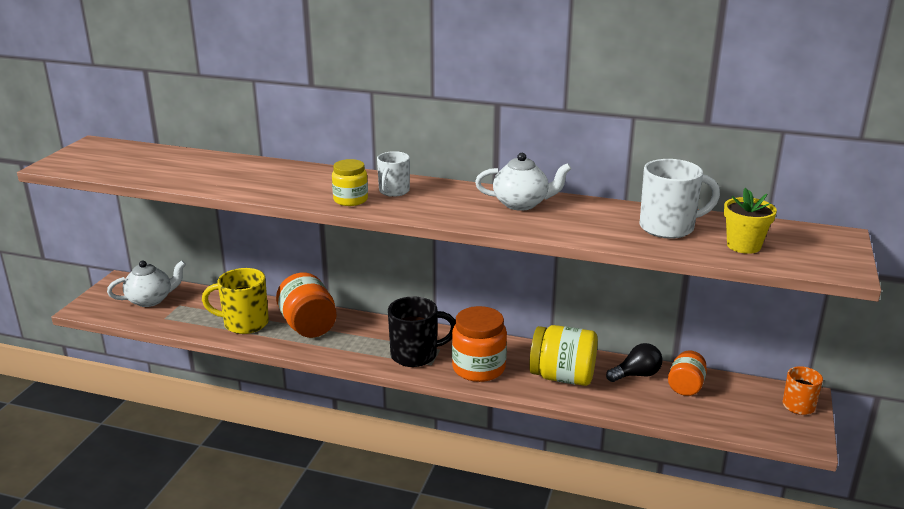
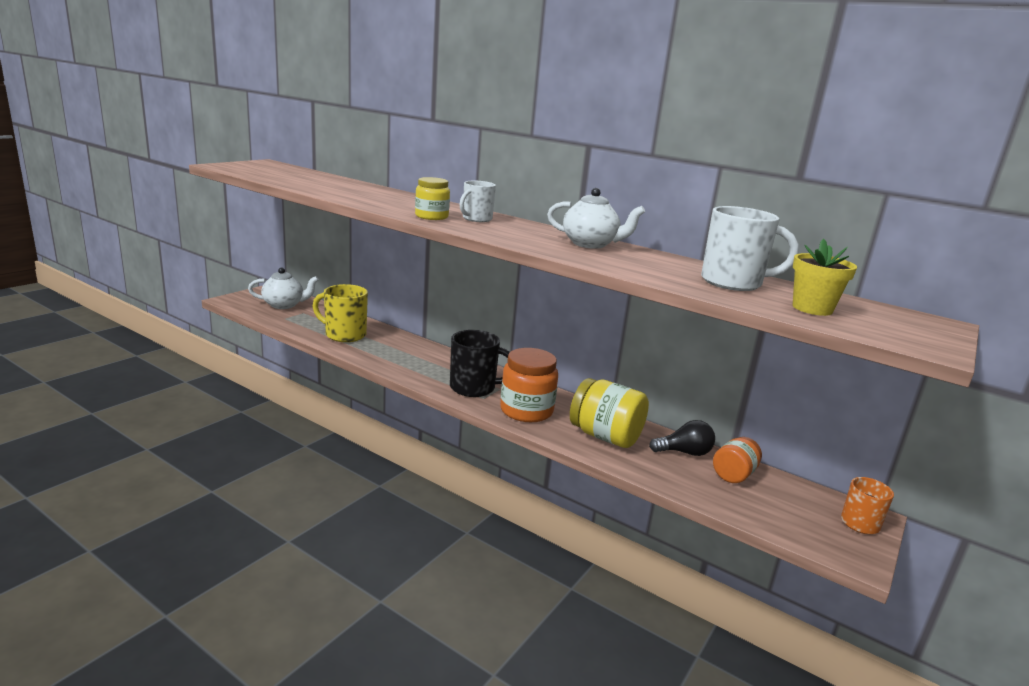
camera: 15 degrees right, 5 degrees down
(308, 326) = (395, 348): orange jar -> none

